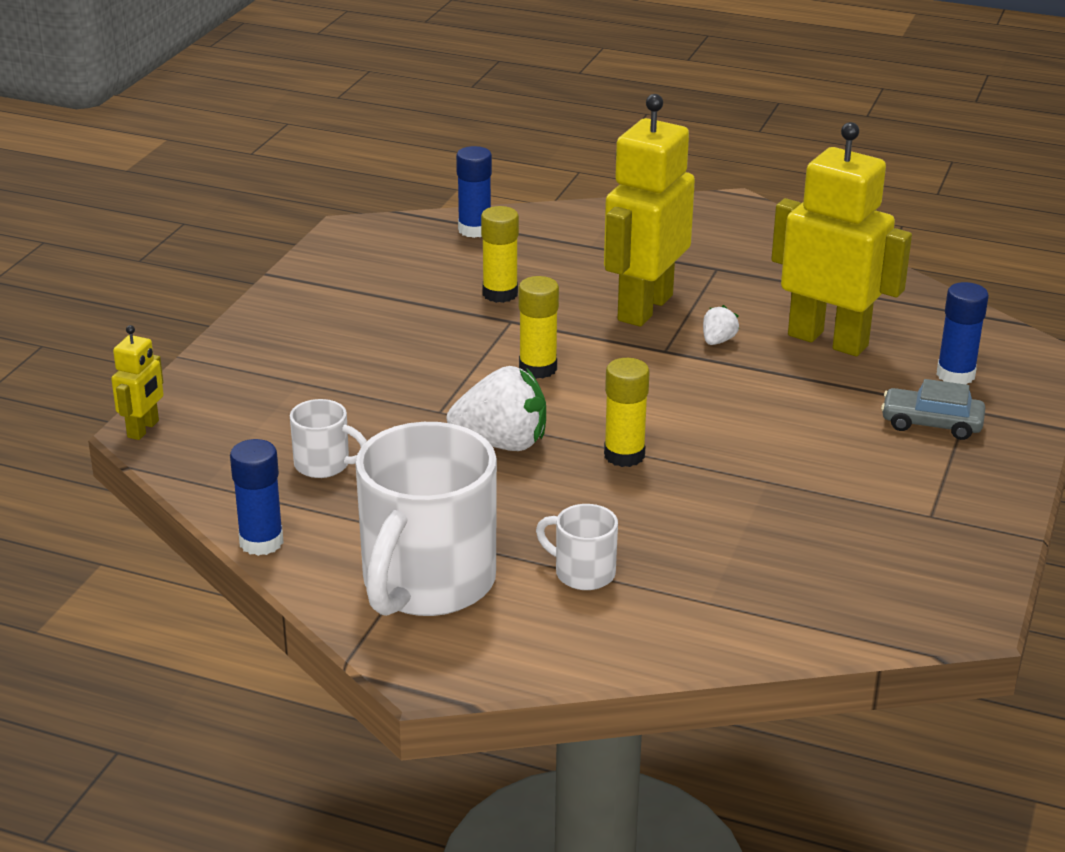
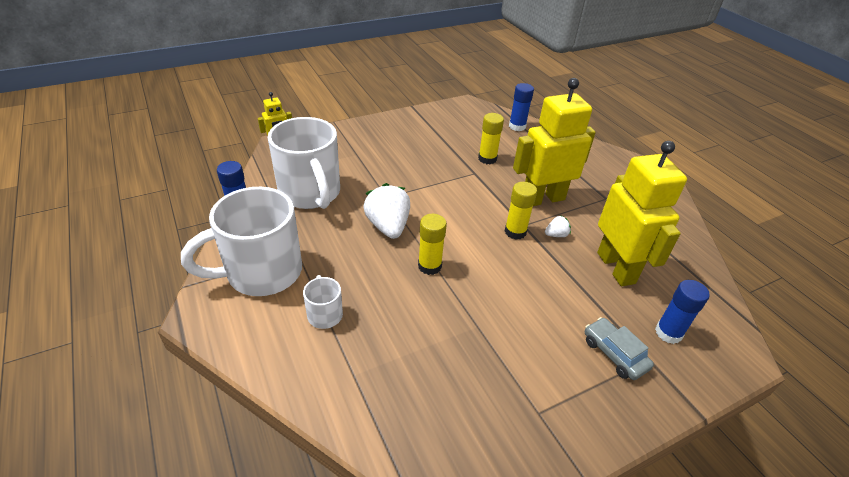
camera: 40 degrees right, 10 degrees up
(324, 465) = (310, 193): white mug -> white mug, size x2.21
(502, 443) = (388, 226): white strawberry -> white strawberry turned 150 degrees counterclockwise
(538, 368) = (454, 201): yellow glue stick -> yellow glue stick (515, 232)

